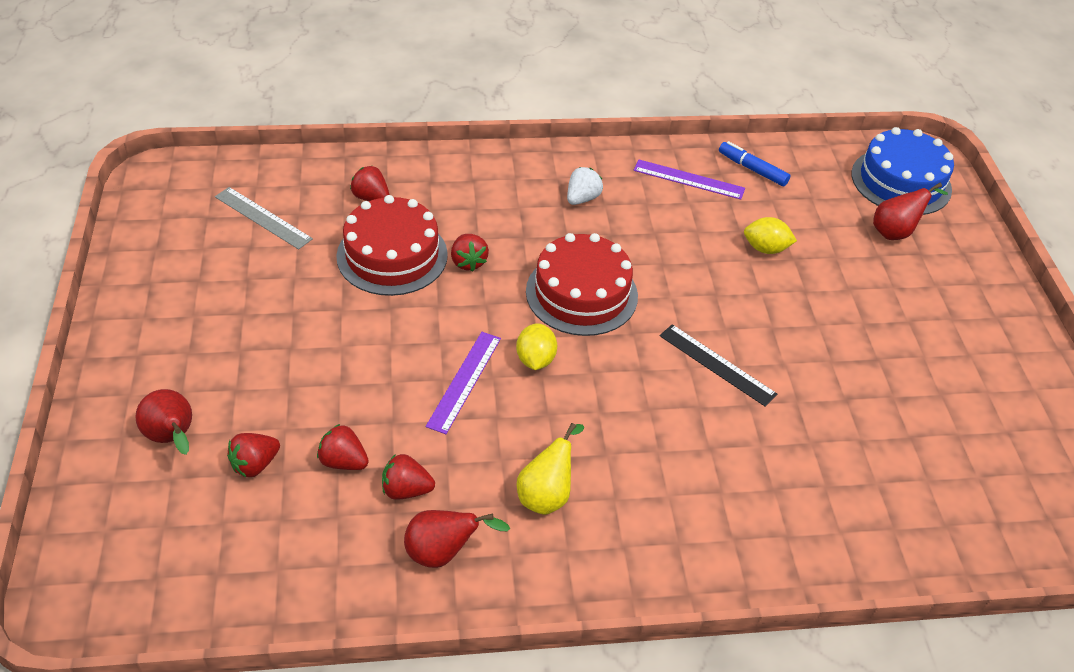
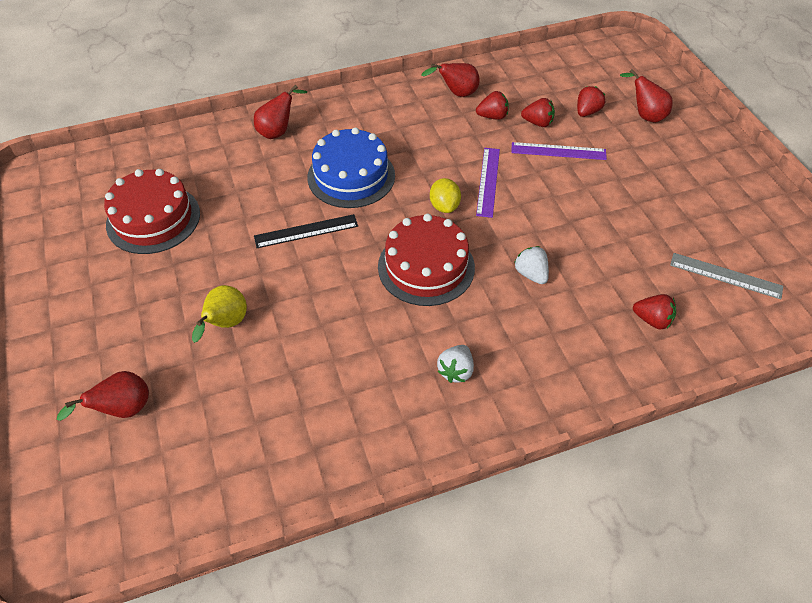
camera: 170 degrees right, 5 degrees up
(392, 255) = (596, 265): red cake -> red cake (153, 219)
(468, 262) = (531, 274): red strawberry -> white strawberry
(547, 494) = (408, 130): yellow pear -> yellow pear (225, 324)
(689, 179) = (349, 428): purple ruler -> purple ruler (558, 151)
(717, 364) = (306, 231): black ruler -> black ruler turned 45 degrees counterclockwise
(752, 169) = (277, 465): blue marker -> none
(753, 538) = (278, 131): none -> red pear
(765, 249) = (264, 353): yellow lemon -> none
(901, 181) = (96, 494): blue cake -> blue cake (351, 176)

